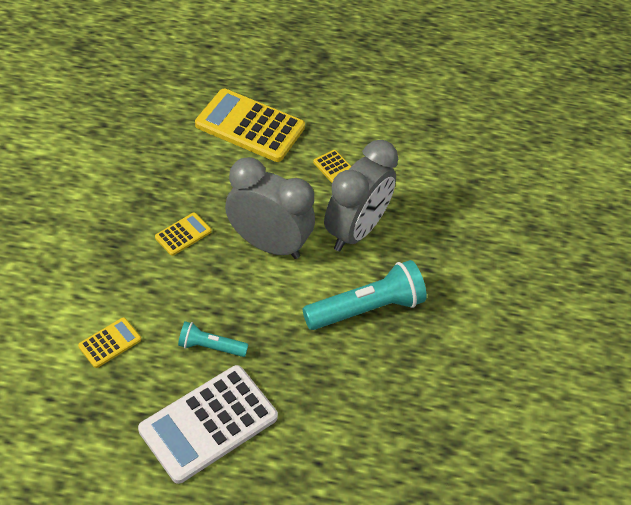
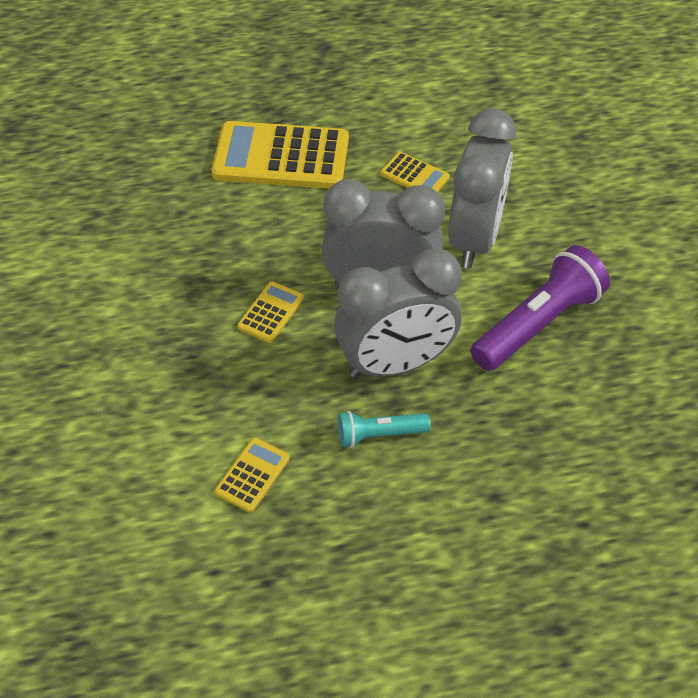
camera: 15 degrees left, 0 degrees up
(208, 424) = (428, 527): white calculator -> none
(249, 301) = (396, 364): none -> grey clock
(366, 308) = (538, 324): turquoise flashlight -> purple flashlight

